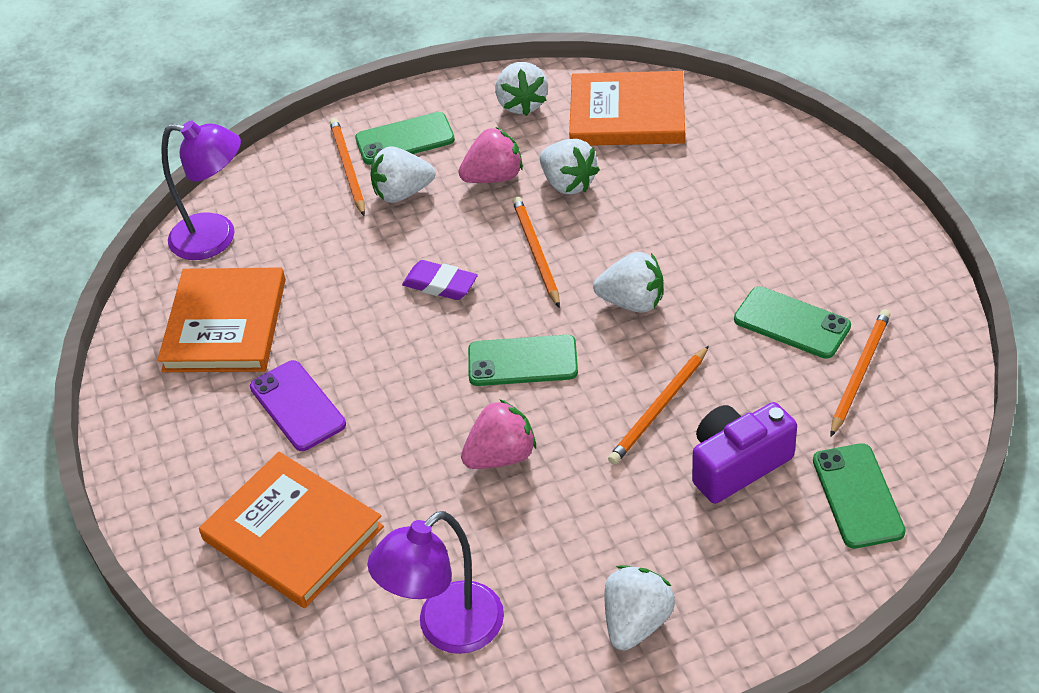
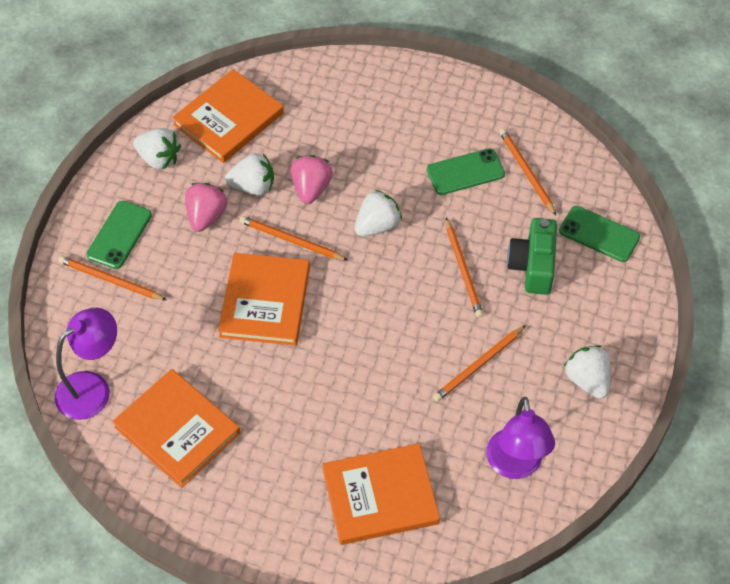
camera: 55 degrees left, 10 degrees up
(297, 406) = (285, 434): purple phone -> none
(402, 193) = (166, 268): white strawberry -> none
(440, 284) = (265, 302): purple eraser -> orange book
(501, 456) = (424, 362): pink strawberry -> pink strawberry (311, 188)
(522, 361) = (367, 305): green phone -> none
(547, 506) = (478, 365): none -> orange pencil
(737, 464) = (533, 266): purple camera -> green camera

